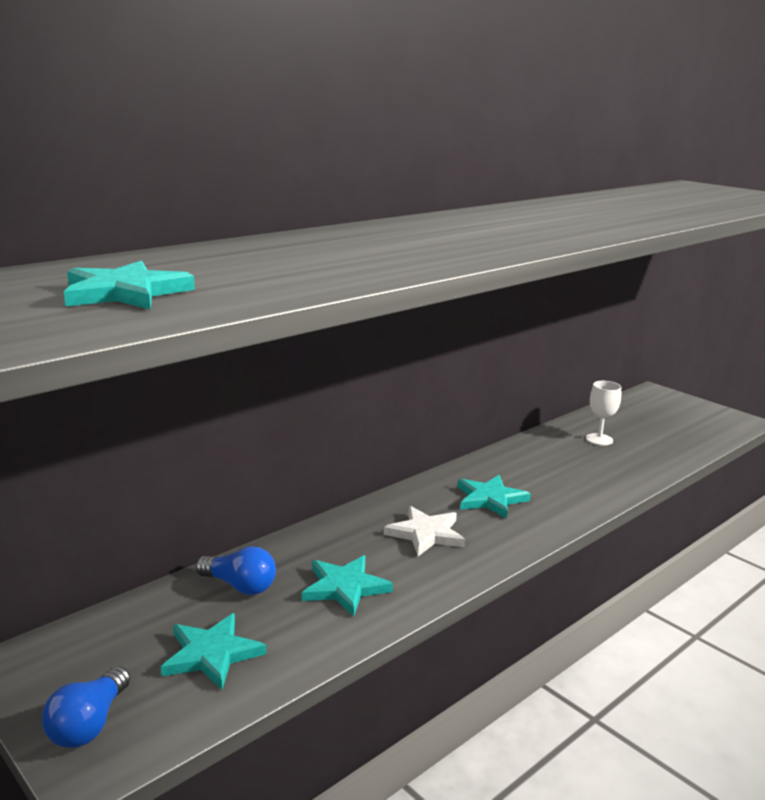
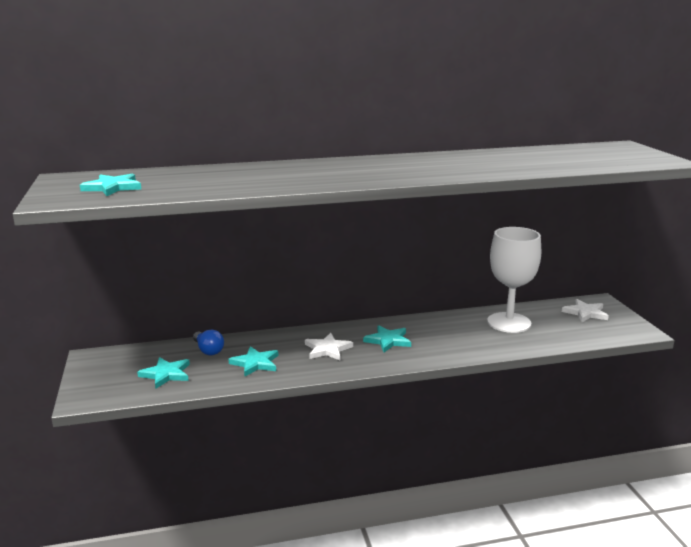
camera: 30 degrees right, 0 degrees up
(89, 724) = (94, 386): blue light bulb -> none
(599, 439) = (509, 322): white goblet -> white goblet, size x2.25
(660, 409) = (585, 313): none -> white star

